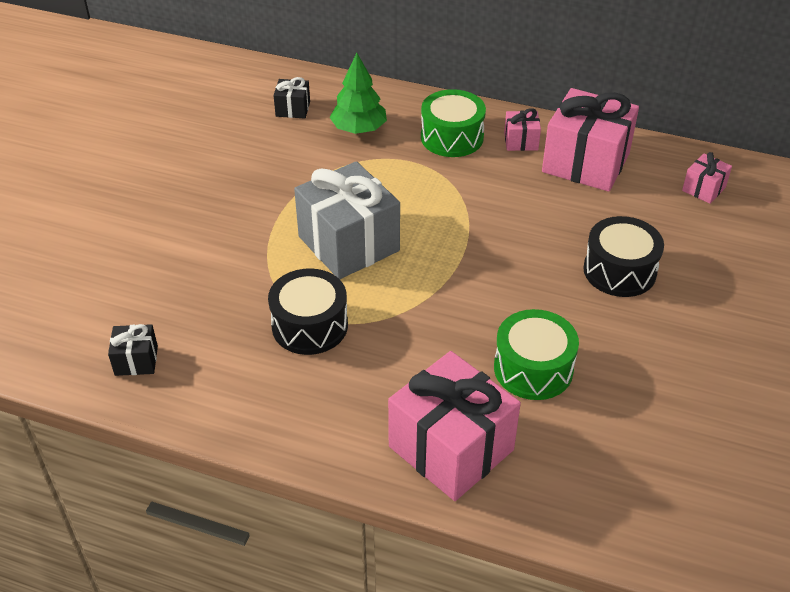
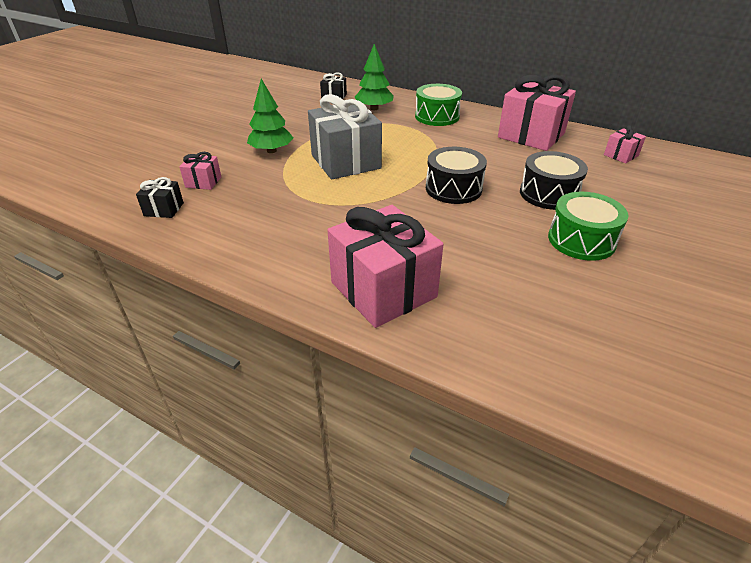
camera: 10 degrees right, 5 degrees down
(240, 234) = (271, 151): none -> green tree
(310, 326) = (299, 202): black drum -> black drum (453, 188)
(521, 141) = (485, 122): pink gift -> pink gift (203, 182)
(533, 368) = (466, 245): green drum -> green drum (581, 240)

